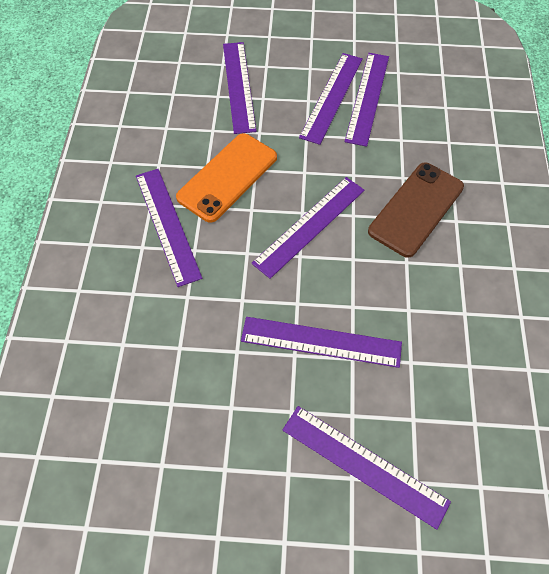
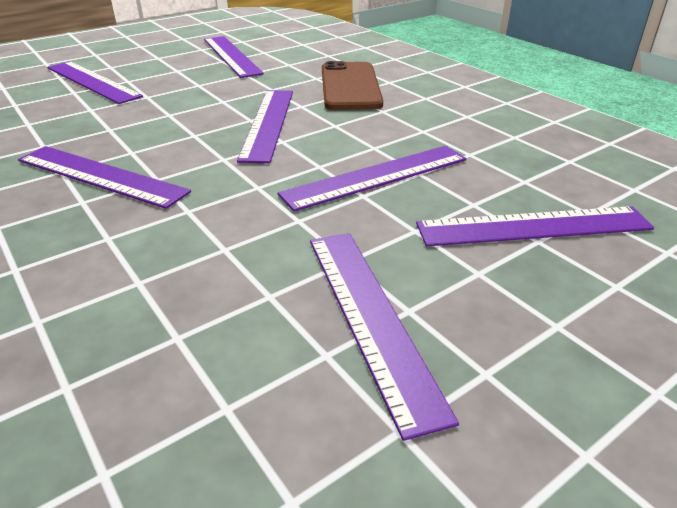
camera: 40 degrees left, 25 degrees down
(228, 177) = (142, 127): orange phone -> none
(331, 97) = (197, 63): purple ruler -> purple ruler (370, 317)

